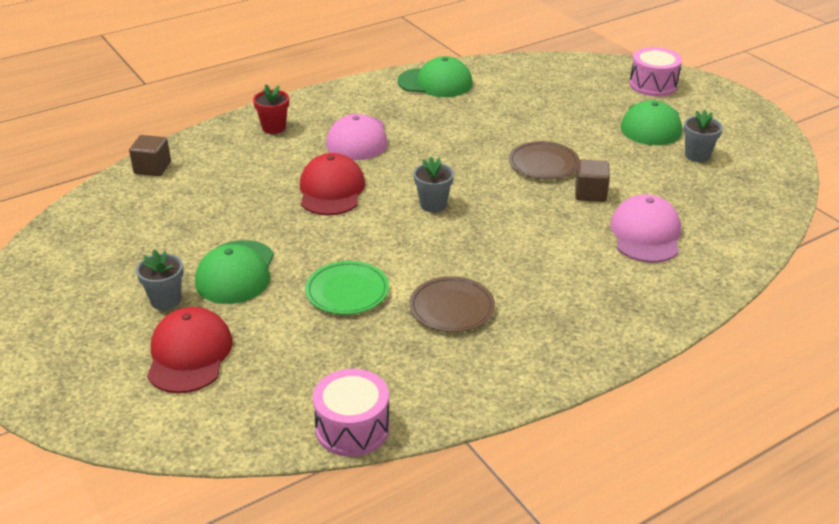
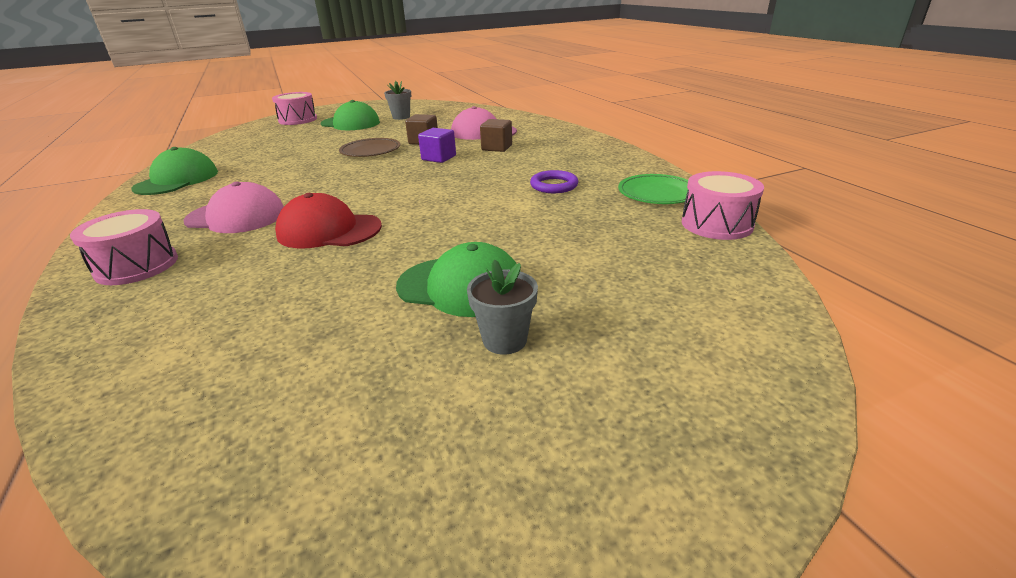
camera: 80 degrees left, 5 degrees down
(152, 168) = (108, 377): brown cube -> brown cube (497, 148)
(189, 354) = (622, 314): red cap -> none
(274, 127) = (137, 266): red flower pot -> pink drum
(347, 291) = (519, 224): green plate -> green plate (657, 193)
(433, 204) = (397, 187): grey flower pot -> none
(452, 308) = (554, 185): brown plate -> purple ring
(529, 215) = (438, 158): none -> purple cube

